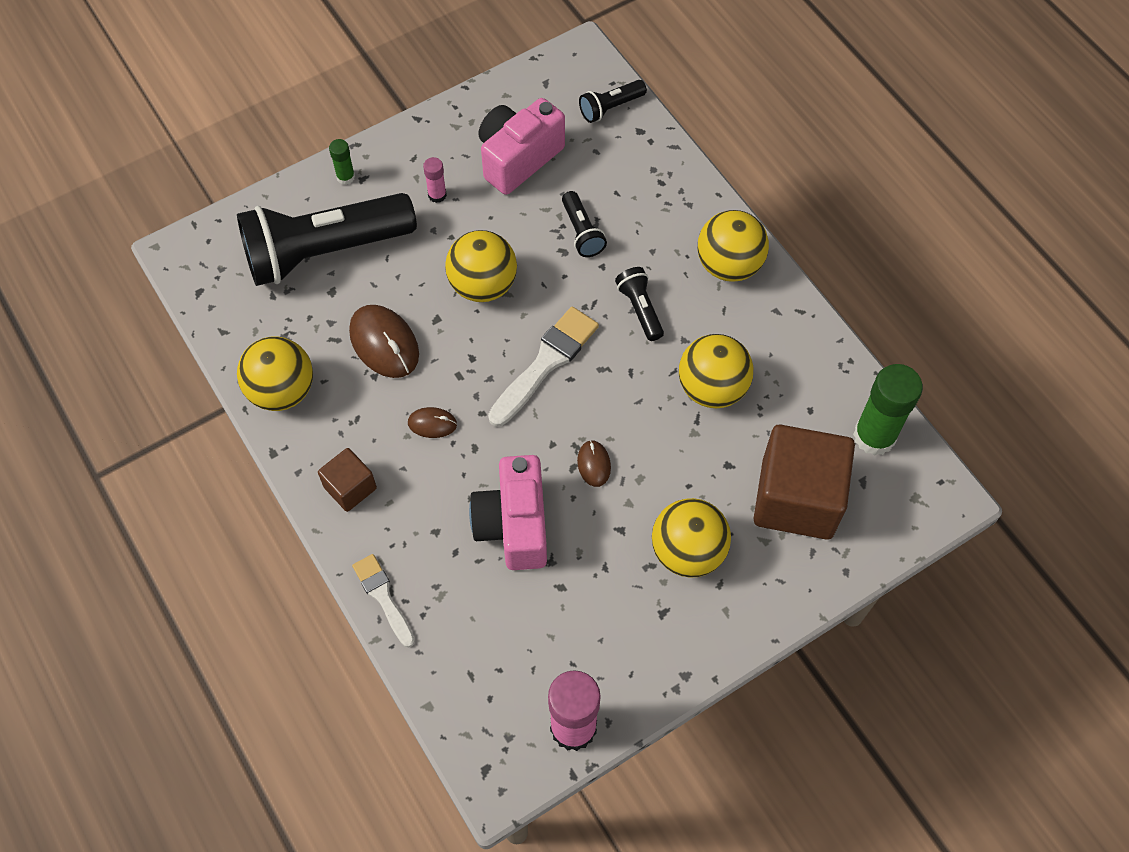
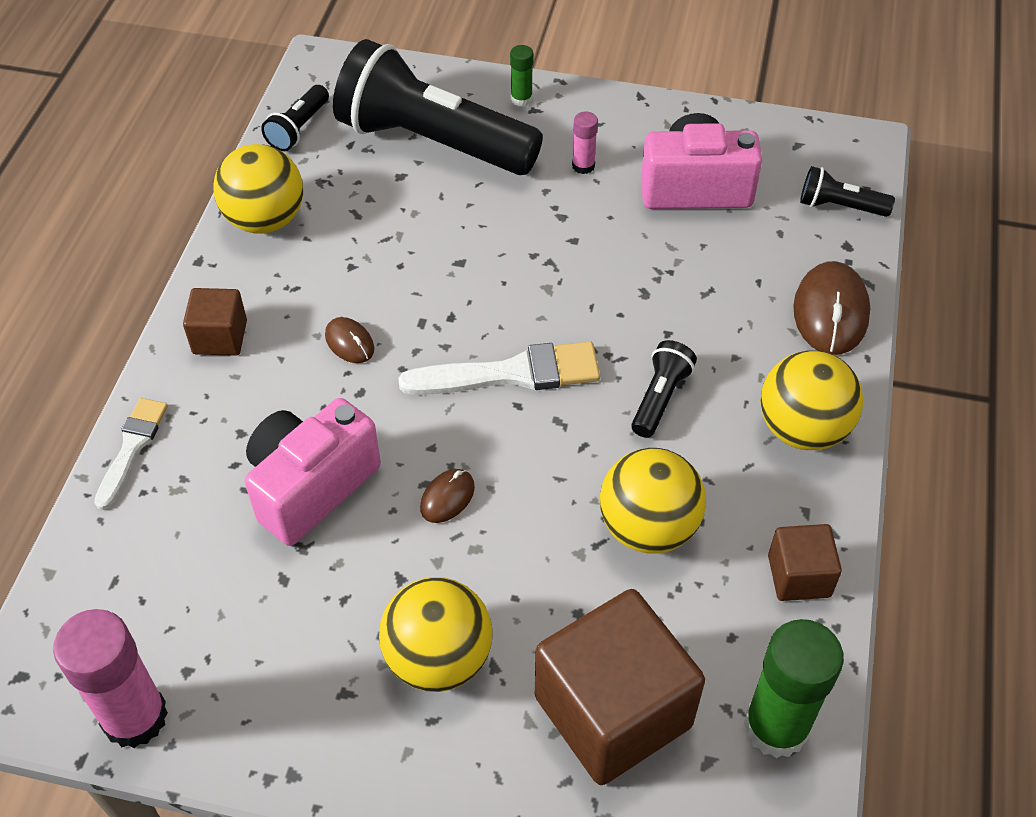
camera: 45 degrees right, 10 degrees down
(384, 343) = (391, 247): brown mouse -> brown mouse (830, 312)
(483, 285) = (534, 266): yellow ball -> none
(582, 232) = (682, 290): black flashlight -> black flashlight (298, 129)
(808, 349) = (799, 576): none -> brown cube

